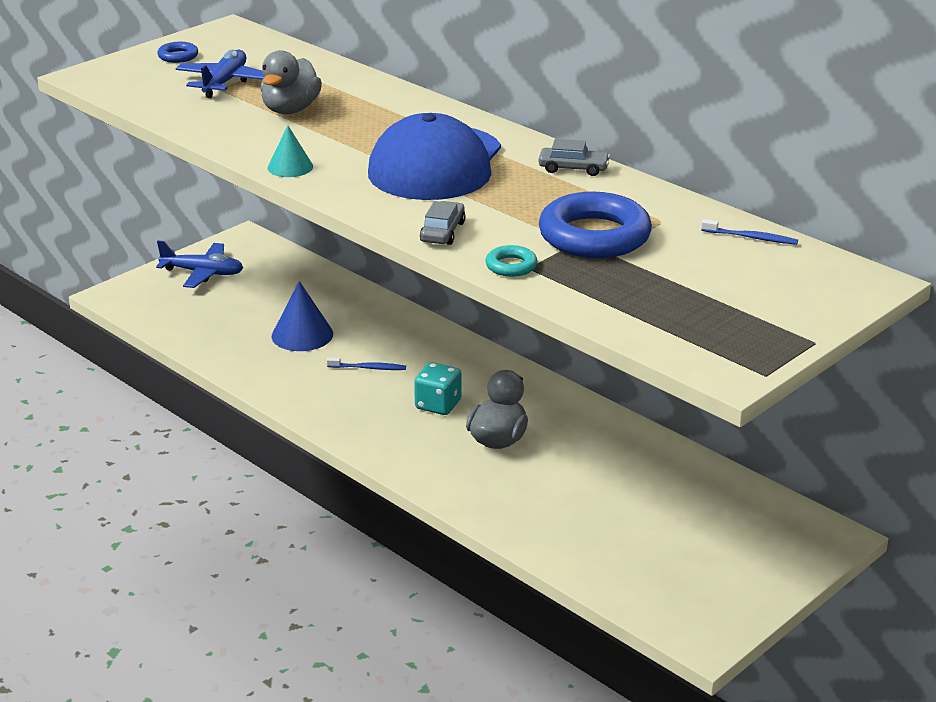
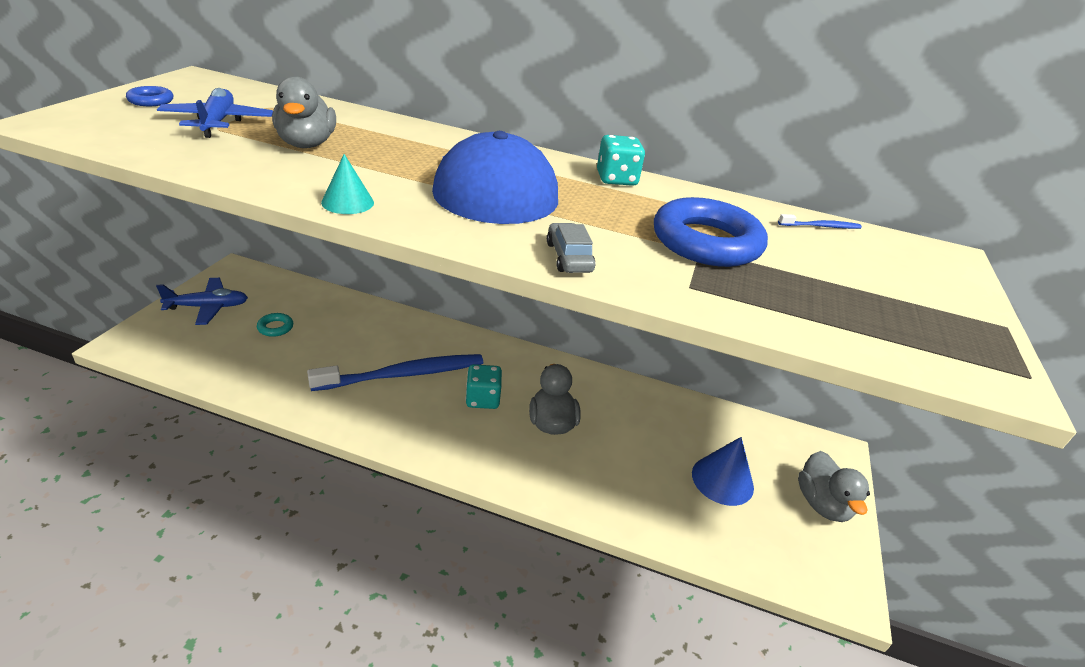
camera: 30 degrees left, 5 degrees up
(302, 335) = (329, 352): blue cone -> blue cone (722, 480)
(368, 368) = (404, 374): blue toothbrush -> blue toothbrush, size x2.46
(511, 266) = (673, 288): turquoise ring -> turquoise ring (275, 327)
(573, 169) = (616, 179): grey car -> turquoise dice
(755, 572) = (822, 504): none -> grey duck

